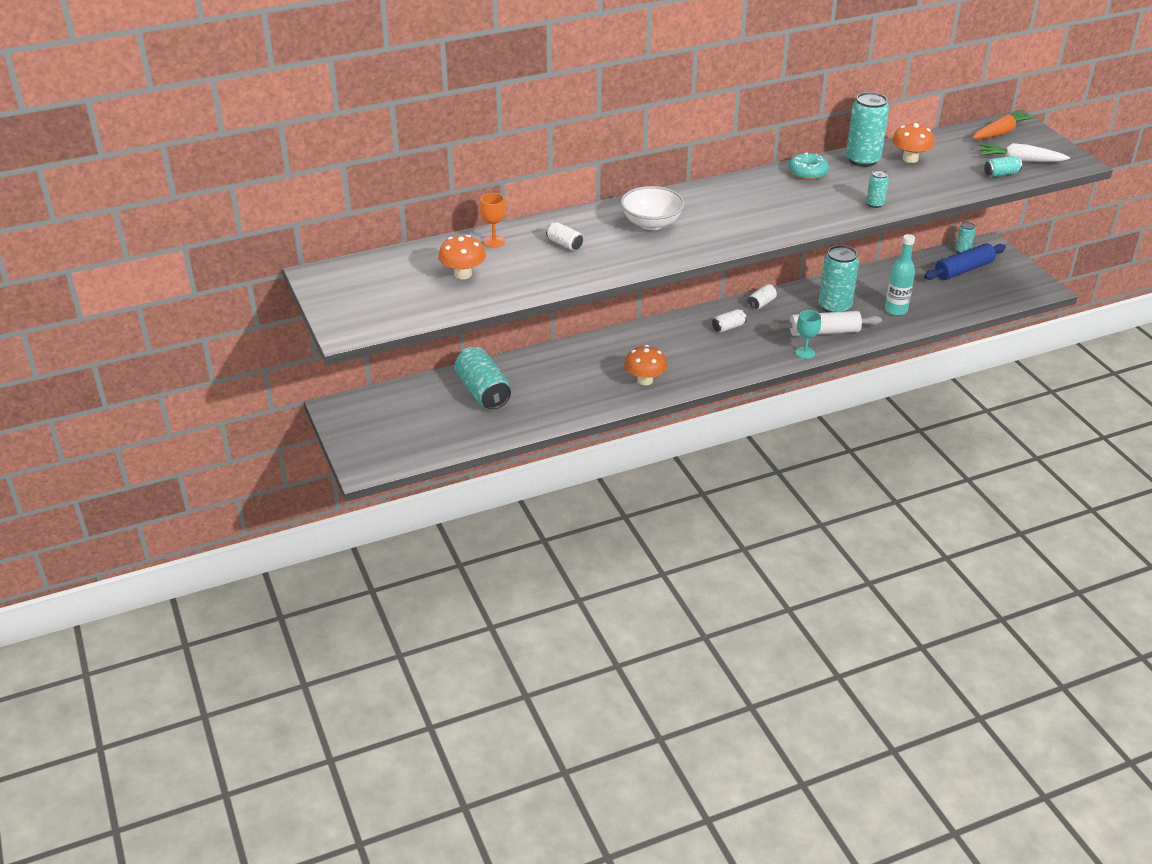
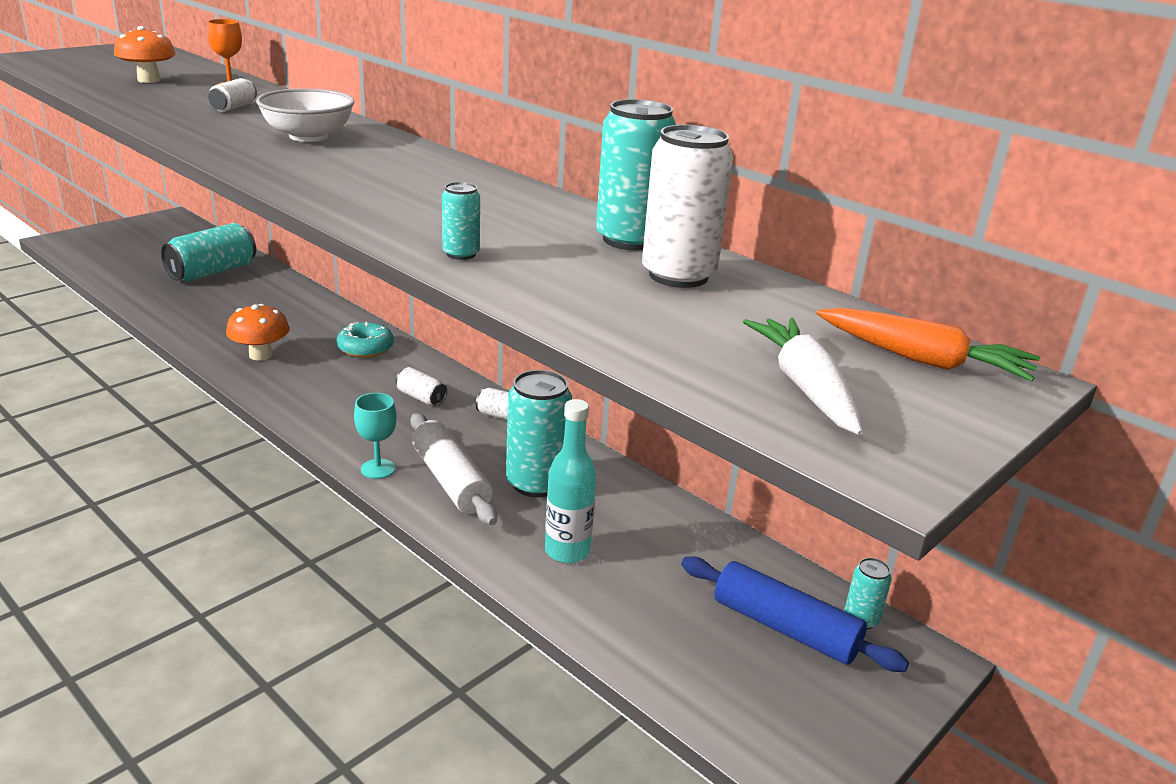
camera: 65 degrees right, 10 degrees down
(808, 172) = (542, 206): turquoise donut -> turquoise donut (365, 348)
(910, 159) = (678, 275): orange mushroom -> white can
(1001, 174) = (707, 366): turquoise can -> none

